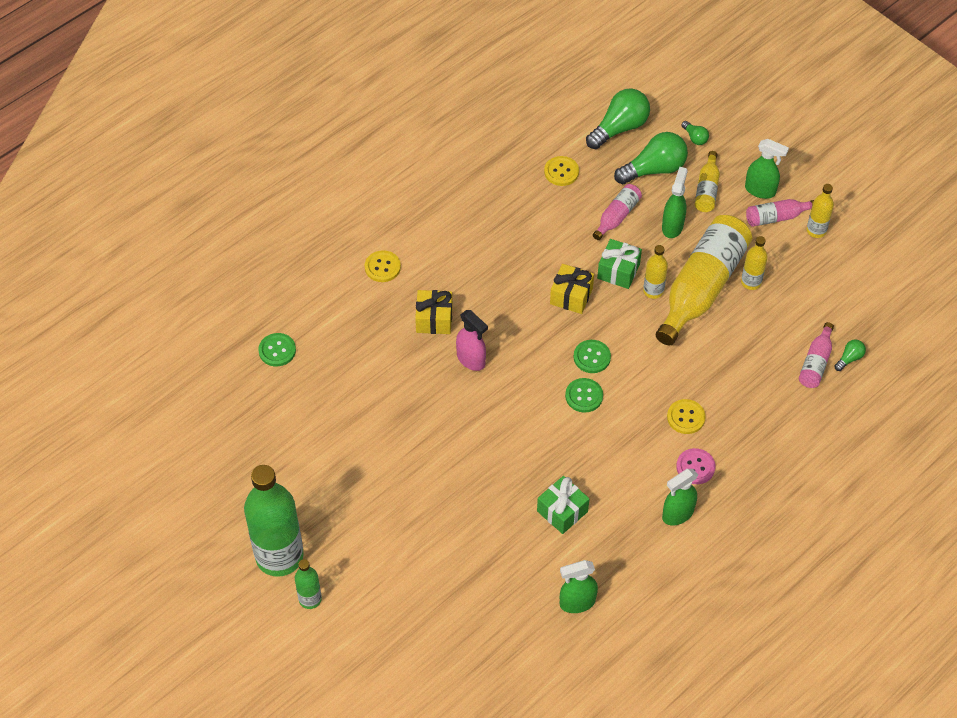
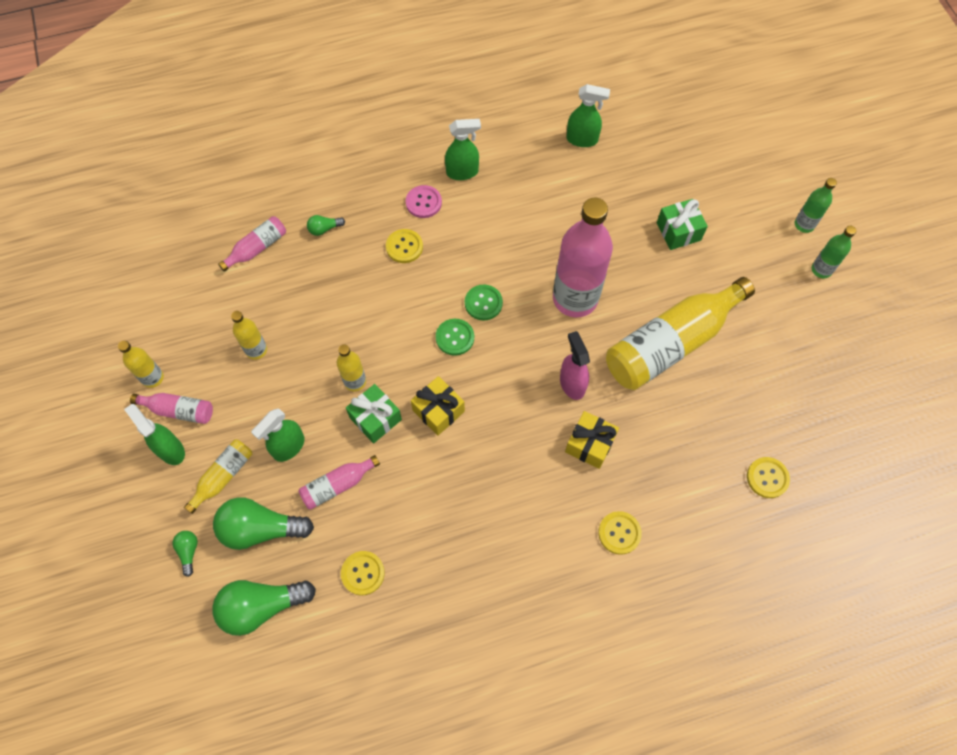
camera: 155 degrees left, 10 degrees up
(277, 350) = (767, 478): green button -> yellow button
(279, 556) = (821, 270): green bottle -> green bottle, size x0.47
(503, 433) = (575, 298): none -> pink bottle
(562, 511) = (557, 211): green gift -> green gift (678, 231)
(701, 287) = (306, 365): yellow bottle -> yellow bottle (671, 343)
(849, 358) = (225, 239): green light bulb -> green light bulb (324, 229)

